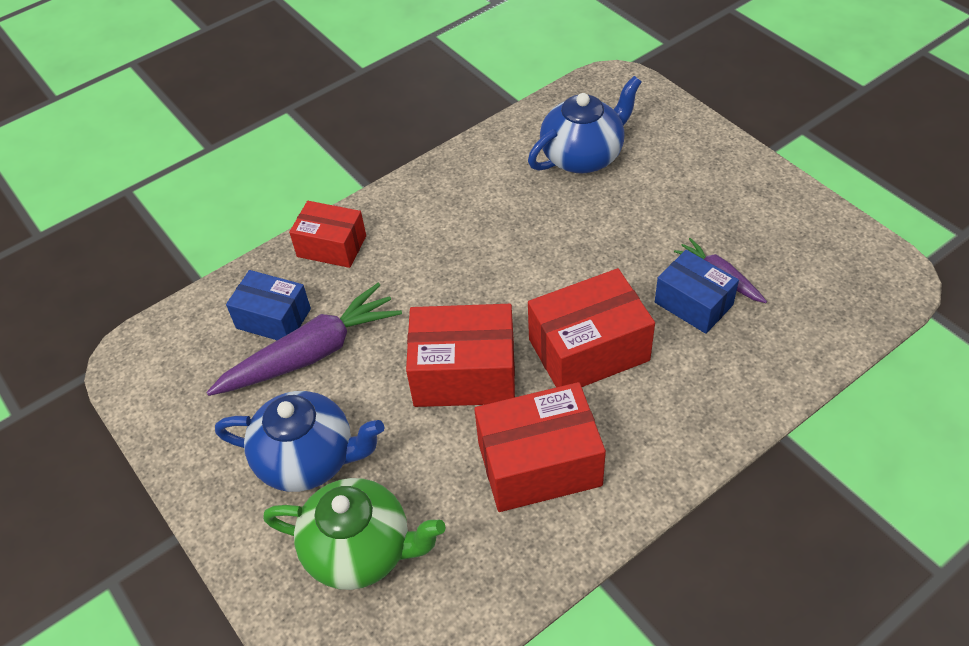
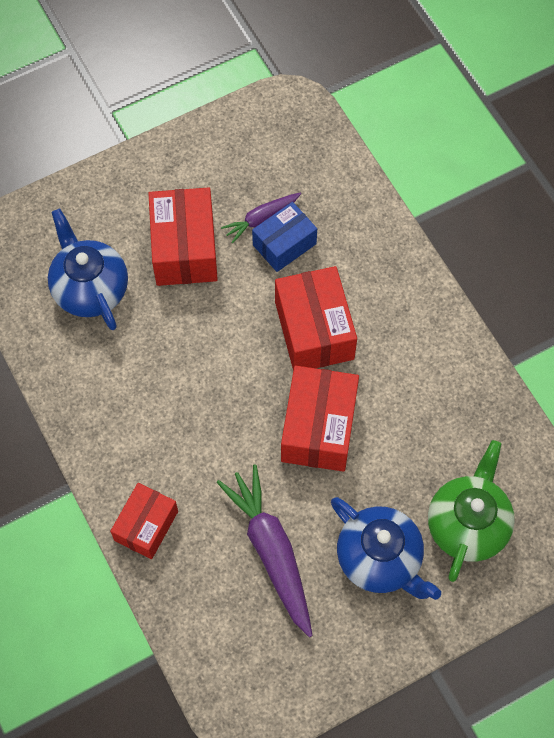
camera: 85 degrees left, 15 degrees up
(273, 318) = (223, 584): blue box -> none
(309, 459) = (380, 559): blue teapot -> blue teapot turned 120 degrees clockwise
(539, 464) = (414, 386): red box -> red box (185, 248)

